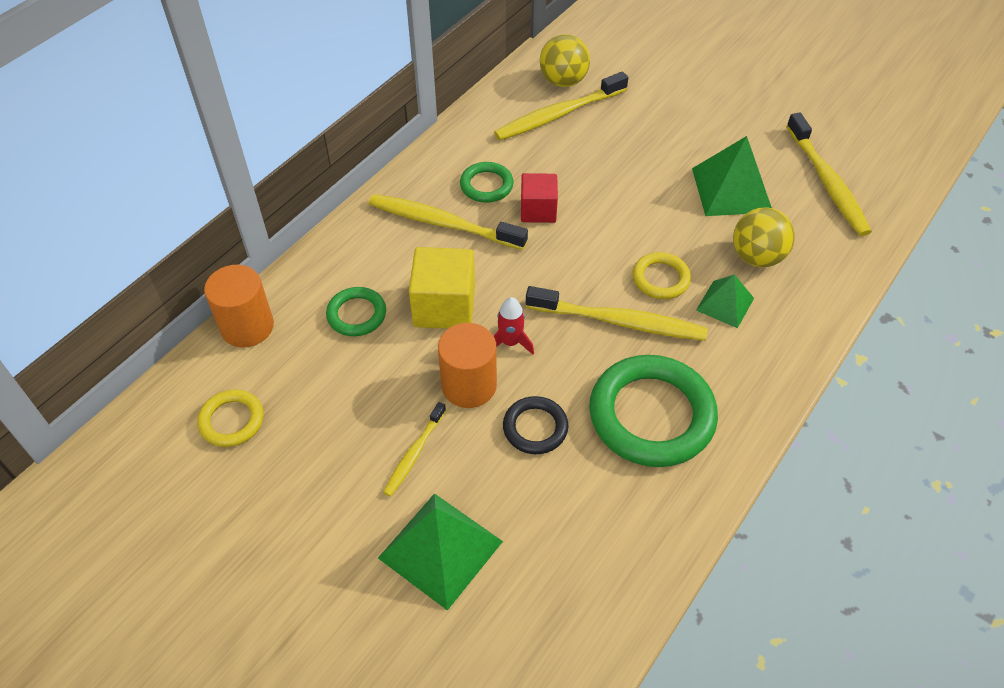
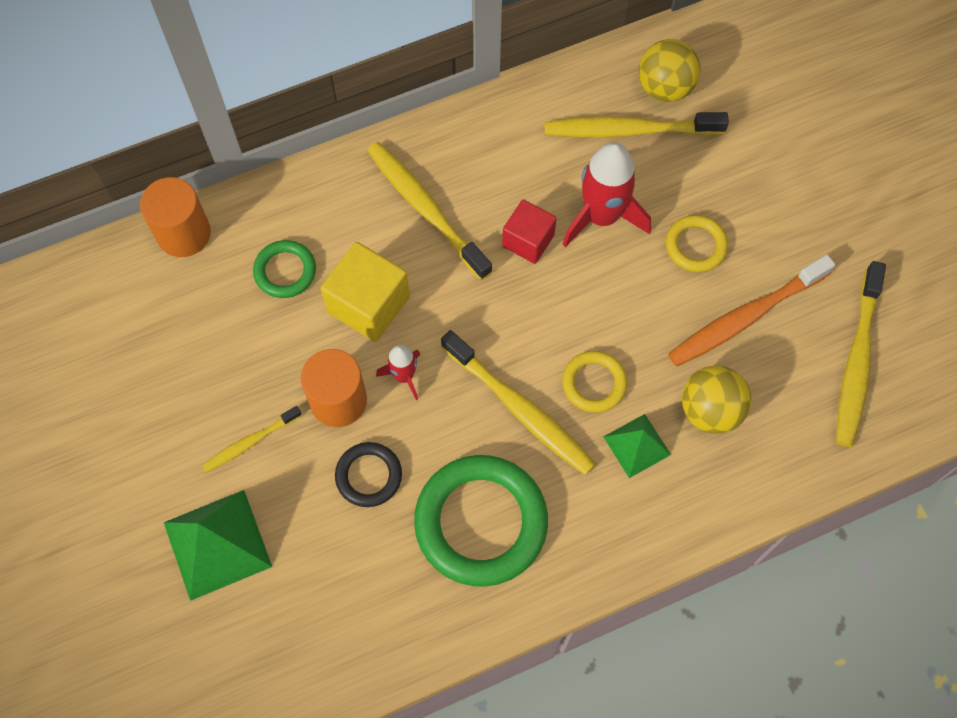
camera: 30 degrees right, 15 degrees up
(231, 421) = (120, 325): yellow ring -> yellow ring (695, 246)
(486, 185) = (496, 184): green ring -> none
(580, 173) = (601, 216): none -> red rocket
(731, 189) = (745, 317): green pyramid -> orange toothbrush

